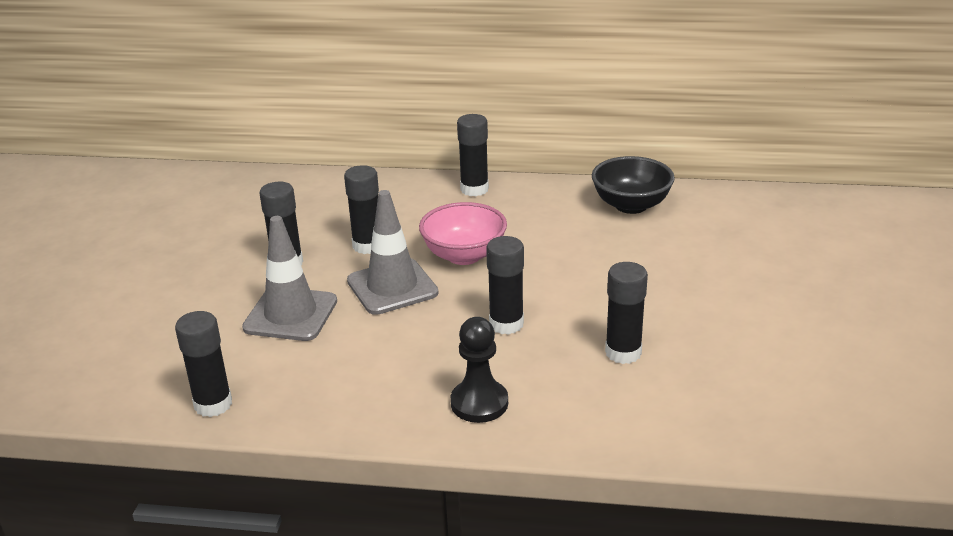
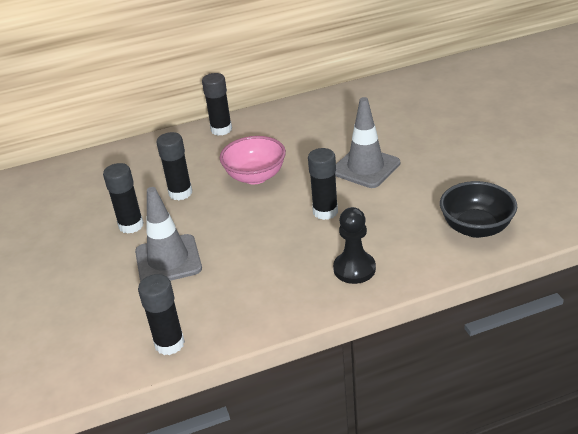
camera: 25 degrees left, 5 degrees up
(392, 287) = (225, 215): grey traffic cone -> grey traffic cone (365, 167)
(623, 352) = (414, 203): black glue stick -> none
(631, 205) = (336, 108): black bowl -> black bowl (476, 228)

